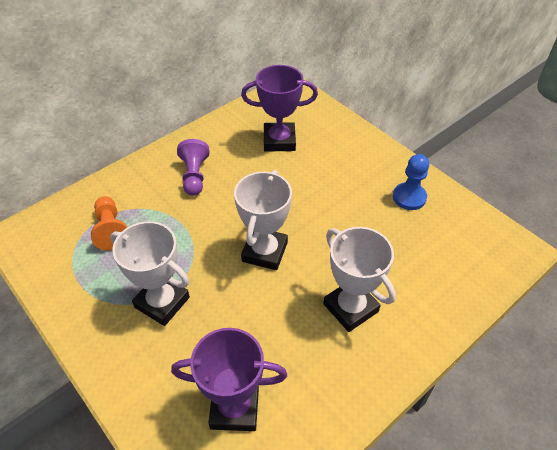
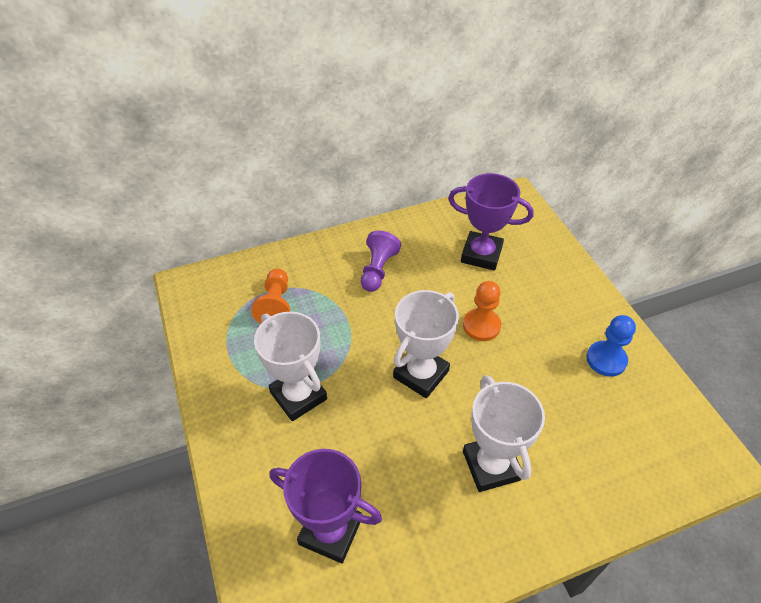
camera: 20 degrees right, 0 degrees up
(301, 198) = (481, 326): none -> orange pawn

